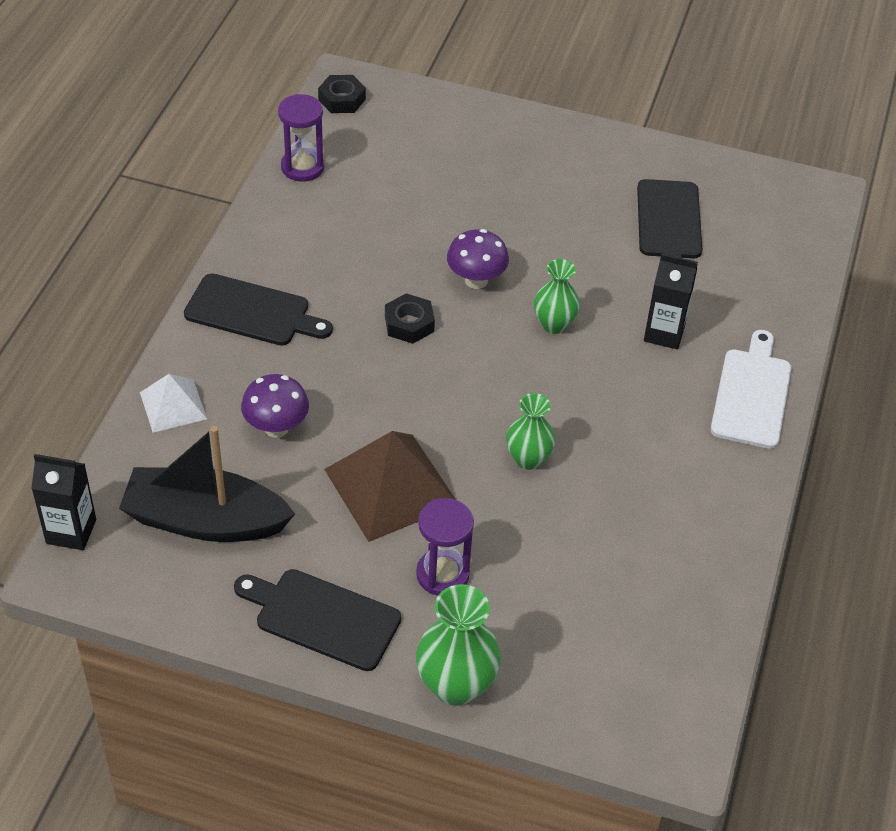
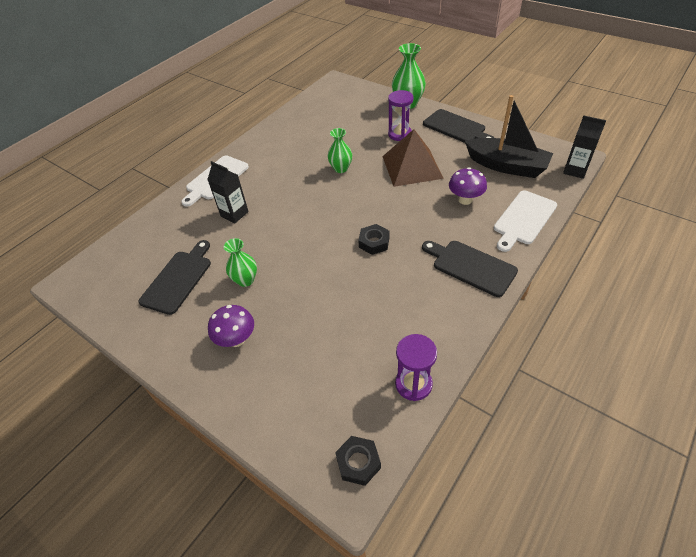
camera: 155 degrees left, 0 degrees up
(173, 405) = (523, 219): white pyramid -> white cutting board
(476, 280) = (321, 262): purple mushroom -> purple mushroom (236, 339)
(554, 324) = (290, 228): green vase -> green vase (245, 280)

